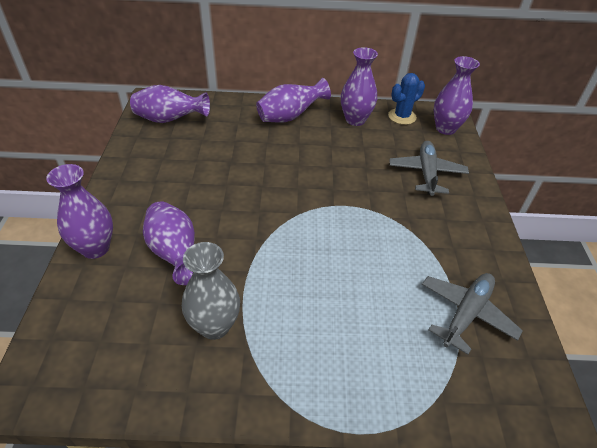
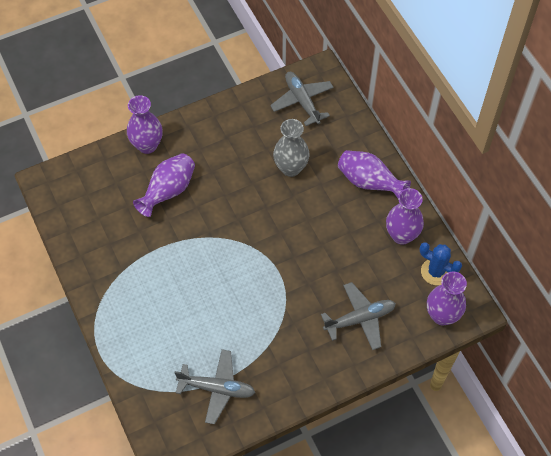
camera: 65 degrees right, 15 degrees up
(170, 120) = (302, 101): purple vase -> grey plane
(214, 326) = (127, 245): grey vase -> grey vase (291, 168)

